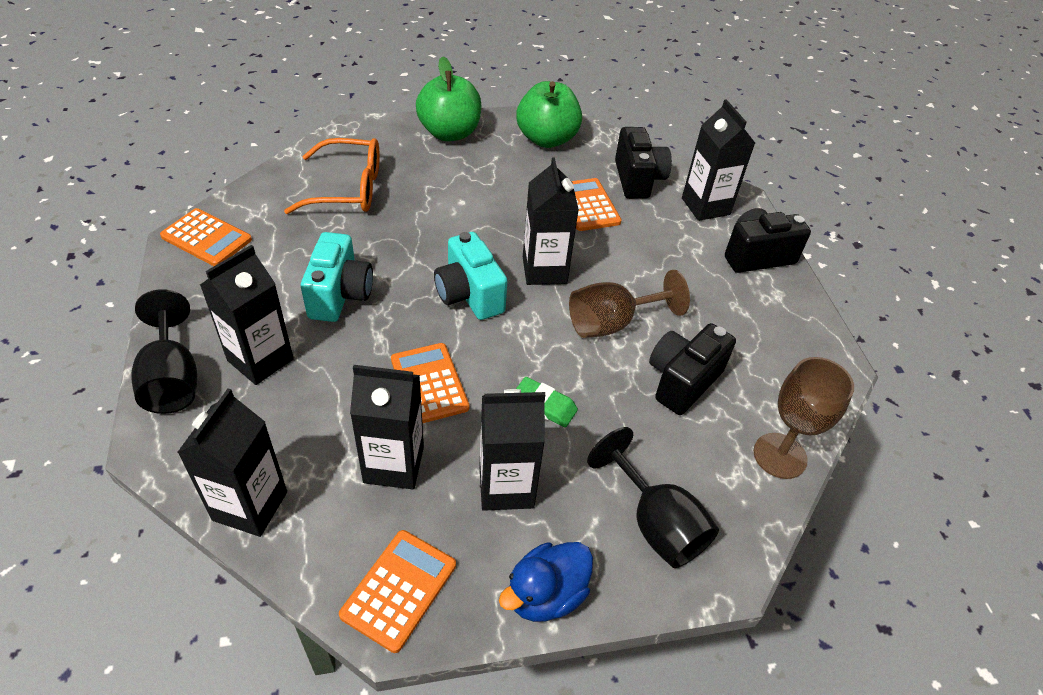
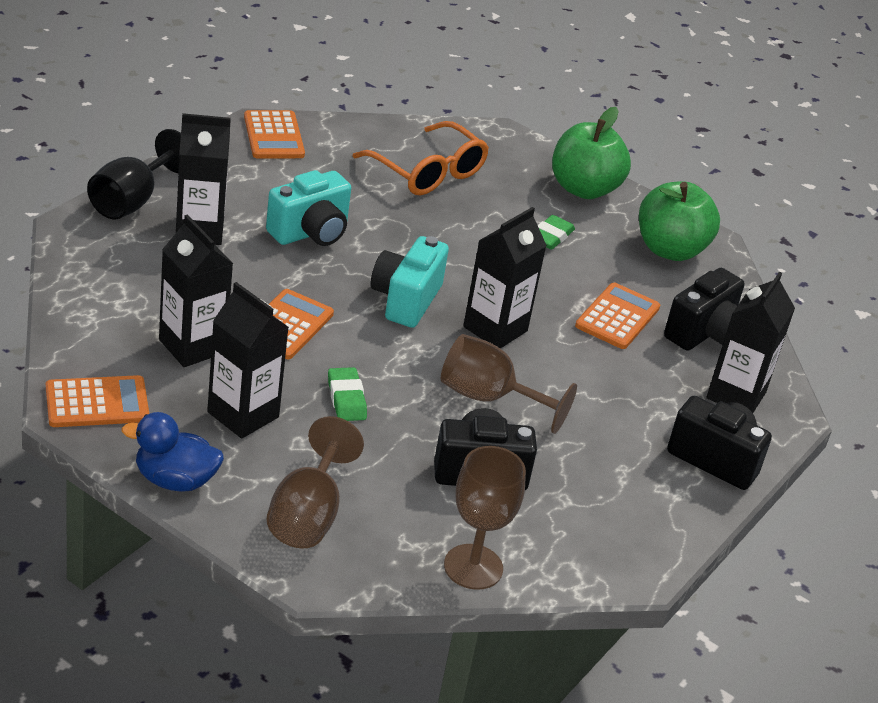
camera: 45 degrees right, 10 degrees down
(250, 506) = (79, 297): black carton -> none
(479, 179) = (551, 236): none -> green eraser
(655, 523) = (308, 514): black goblet -> brown goblet

